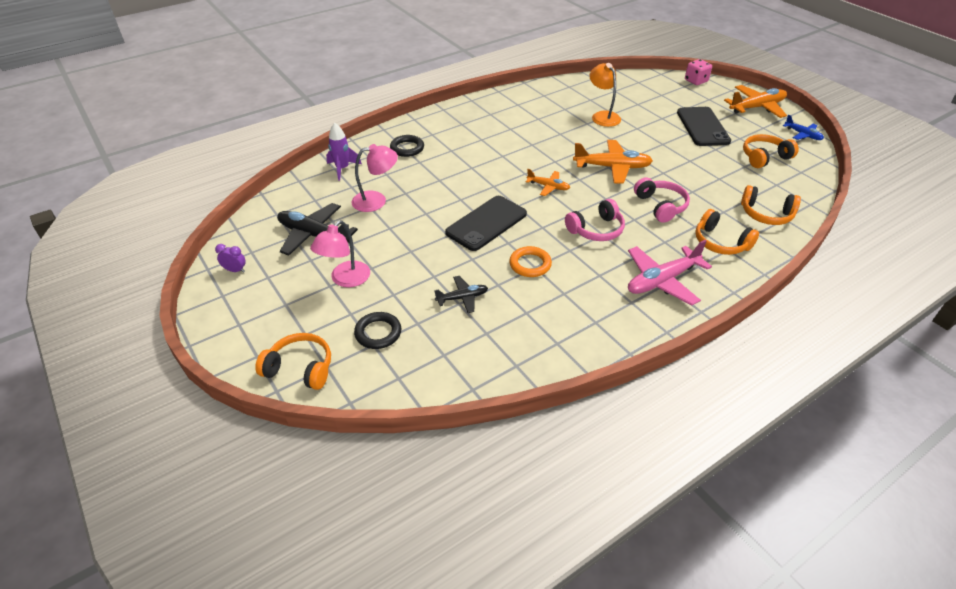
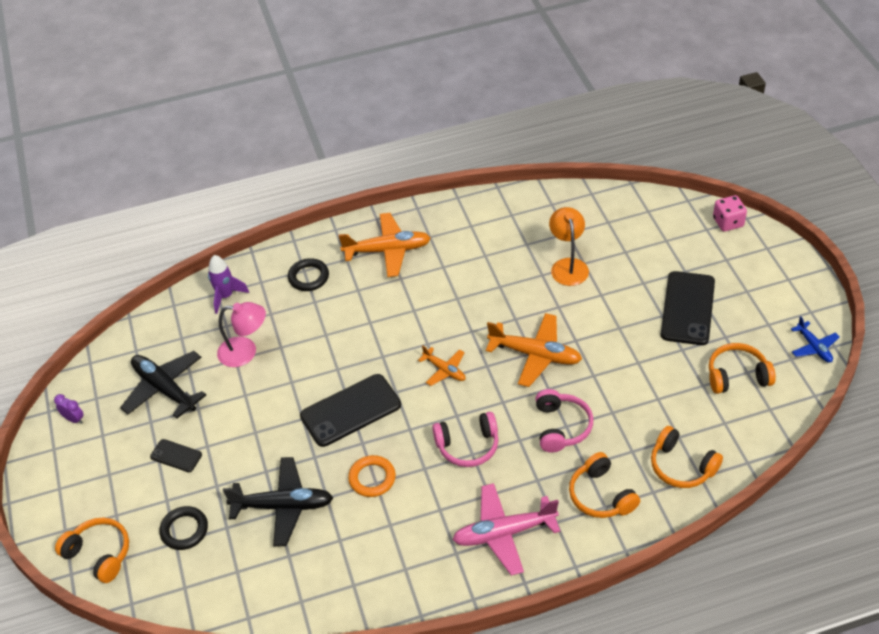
camera: 20 degrees right, 5 degrees up
(345, 280) = (176, 456): pink lamp -> black phone
(462, 298) = (283, 506): black plane -> black plane, size x1.79
(756, 107) = (782, 287): orange plane -> orange plane (388, 250)

